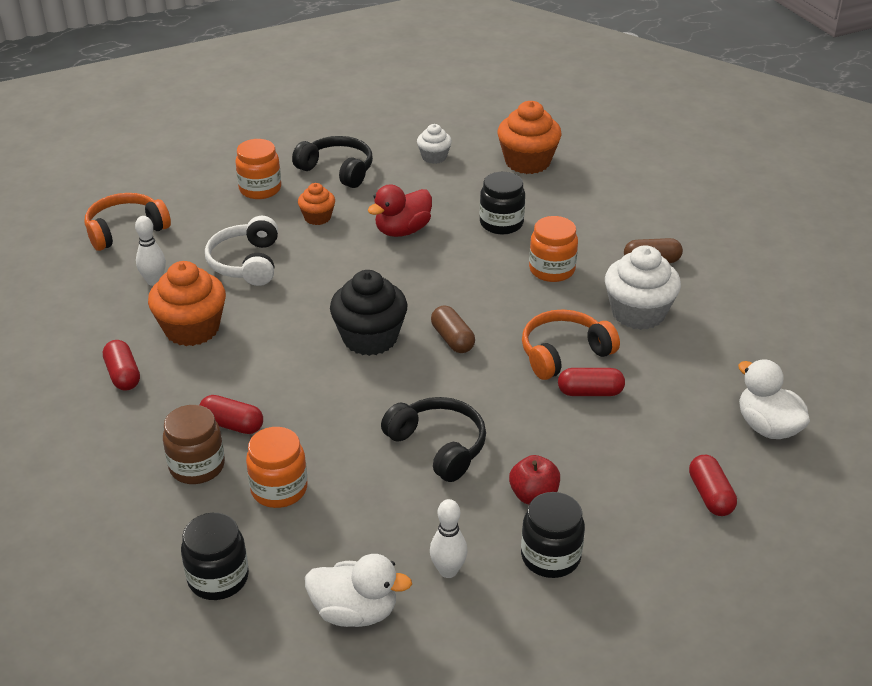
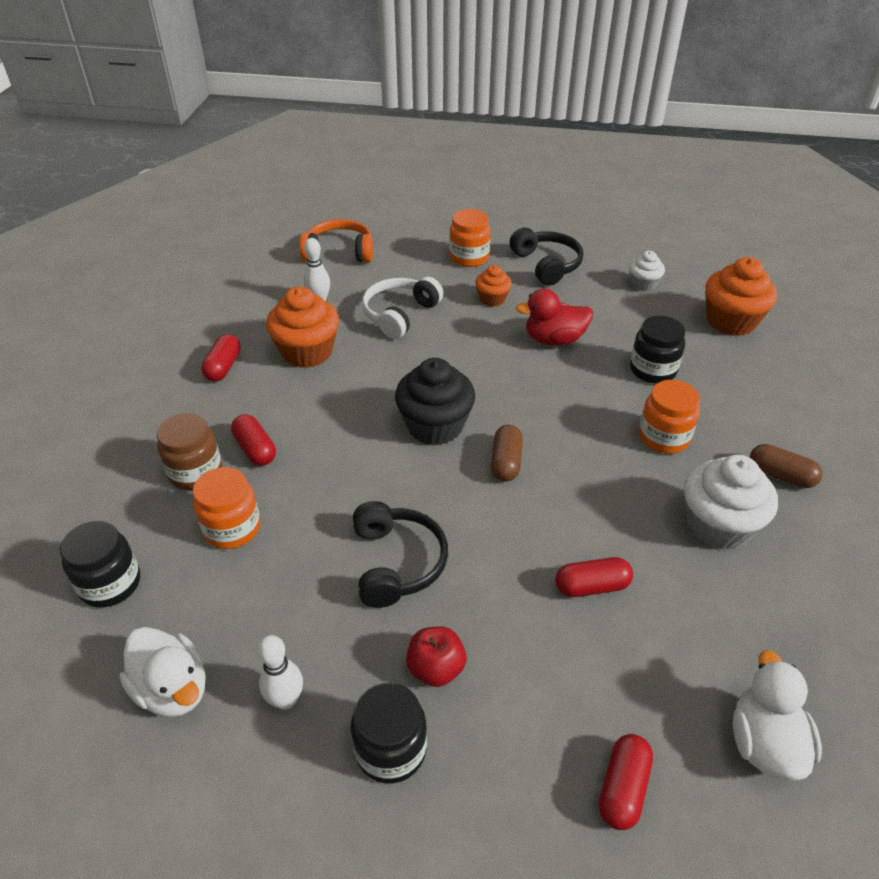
camera: 35 degrees right, 5 degrees up
(563, 353) = (600, 530): orange headphones -> none
(590, 392) = (591, 586): red capsule -> red capsule turned 45 degrees counterclockwise

